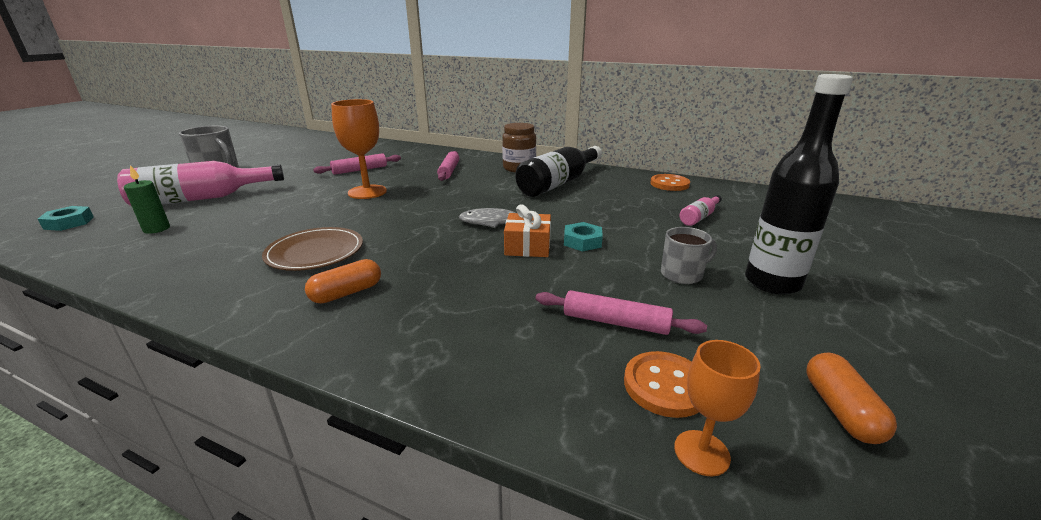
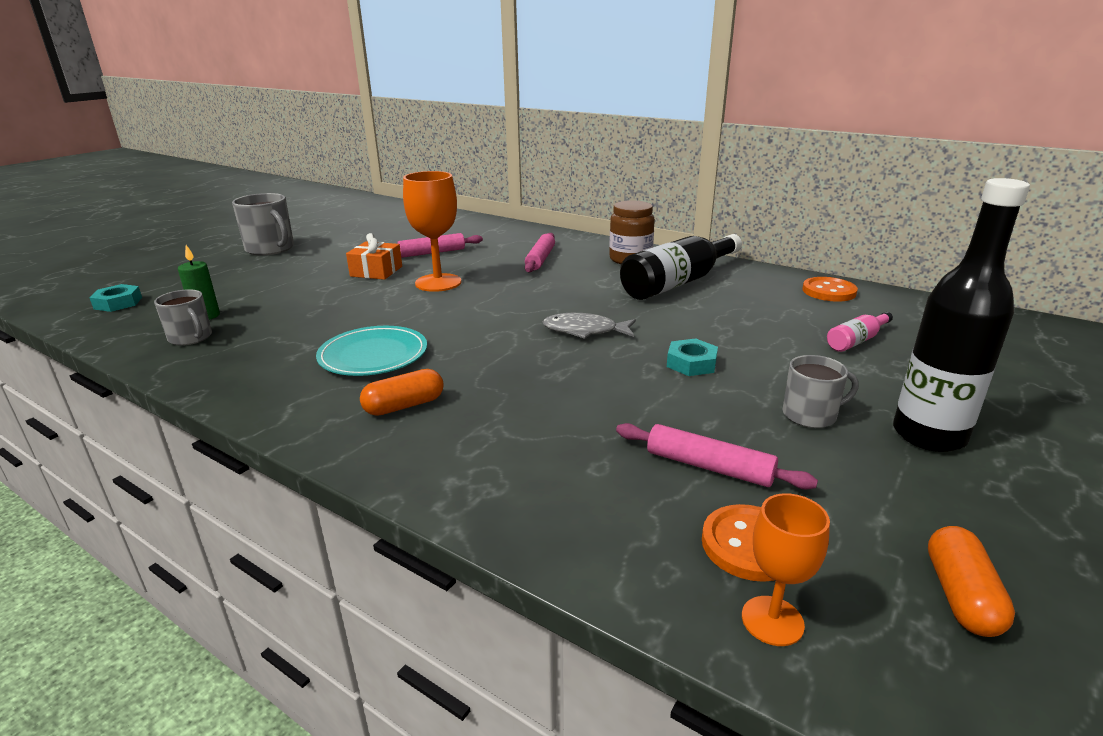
camera: 10 degrees right, 0 degrees up
(141, 248) = (191, 338): none -> grey mug
(201, 198) = (252, 281): pink bottle -> none
(315, 252) = (373, 355): brown plate -> turquoise plate
(528, 246) = (621, 365): orange gift -> orange gift (376, 271)

